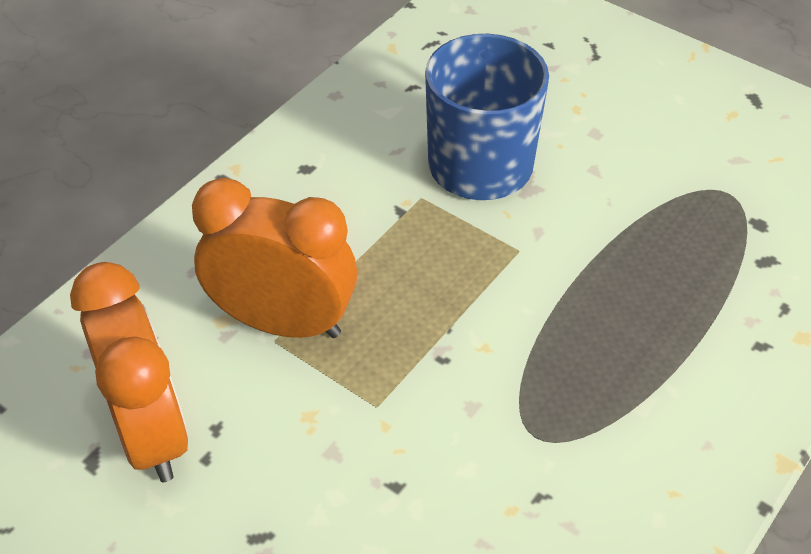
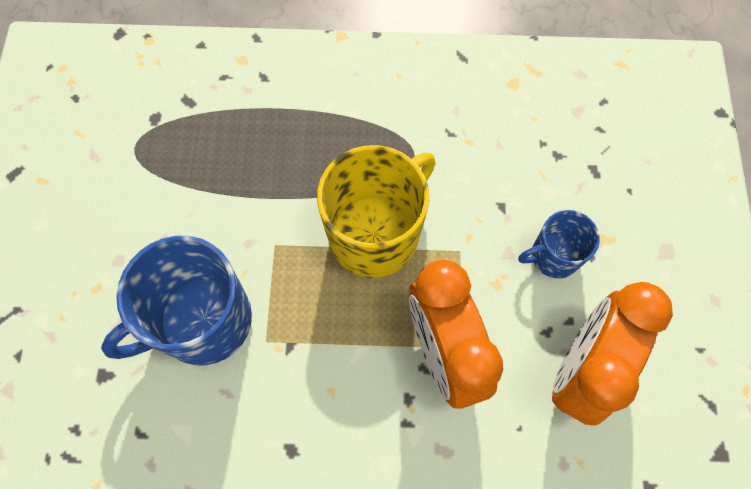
camera: 125 degrees left, 20 degrees up
(289, 496) = (553, 256): none -> blue mug
(461, 340) = (375, 234): none -> yellow mug

